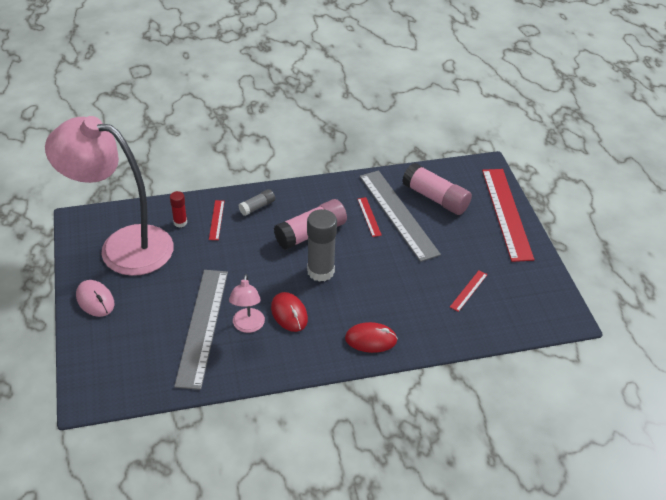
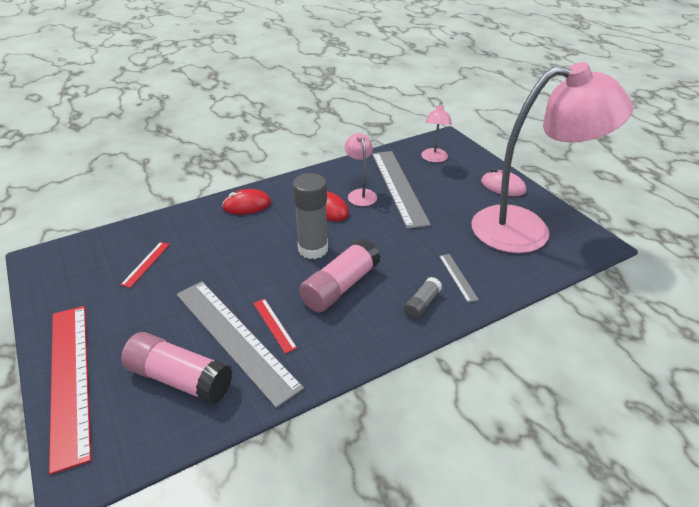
camera: 165 degrees right, 5 degrees down
(133, 361) = (434, 159): none -> pink lamp
(180, 222) = (494, 265): red glue stick -> none
(216, 220) = (458, 277): red ruler -> grey ruler

